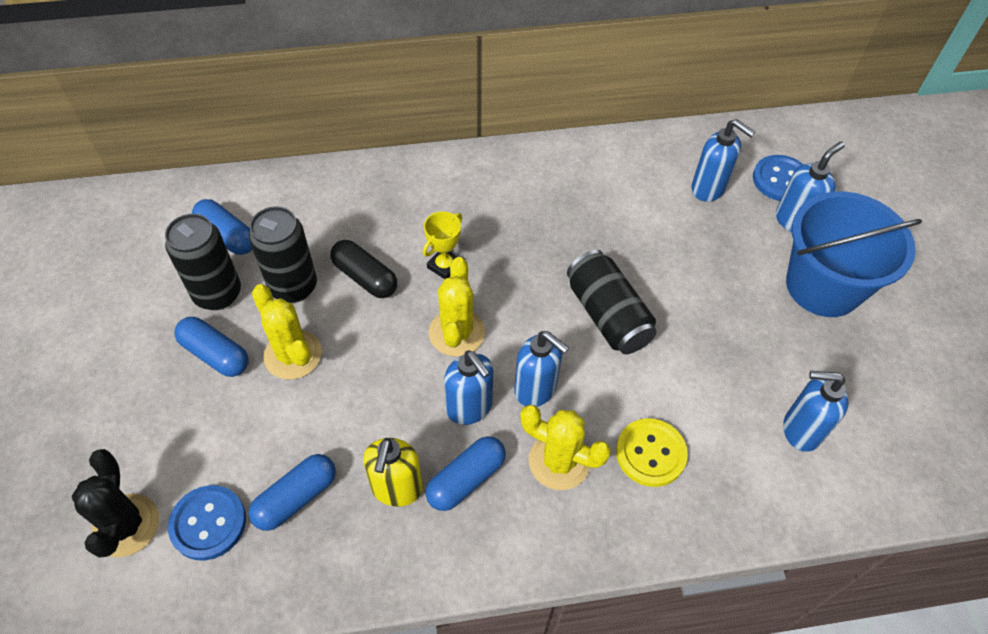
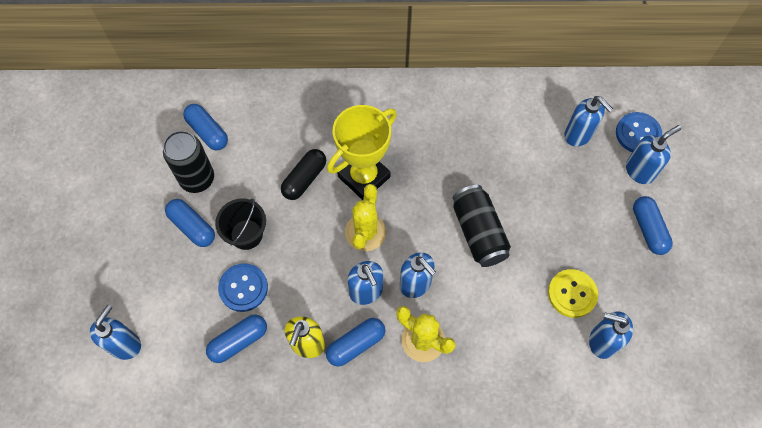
camera: 10 degrees right, 10 degrees up
(126, 525) = (125, 344): black cactus -> blue soap dispenser
(208, 523) = (179, 351): blue button -> blue button (243, 288)
(293, 287) = (252, 180): black can -> none
(293, 355) = (246, 234): yellow cactus -> black bucket
(365, 277) = (304, 179): black capsule -> black capsule turned 75 degrees clockwise
(444, 266) = (364, 177): yellow trophy -> yellow trophy, size x2.00
(650, 453) = (489, 343): yellow button -> yellow button (572, 294)
(823, 286) = (648, 229): blue bucket -> blue capsule

